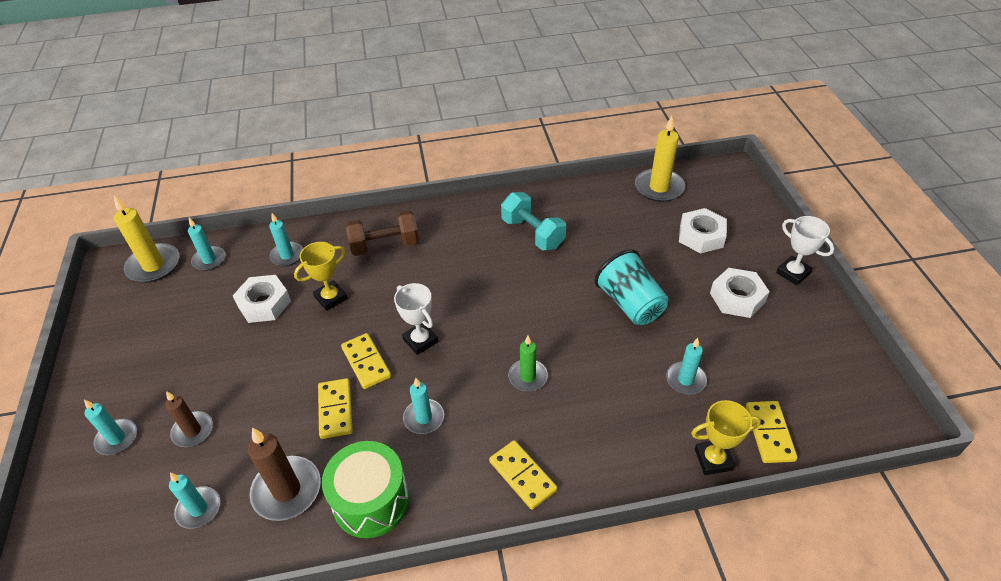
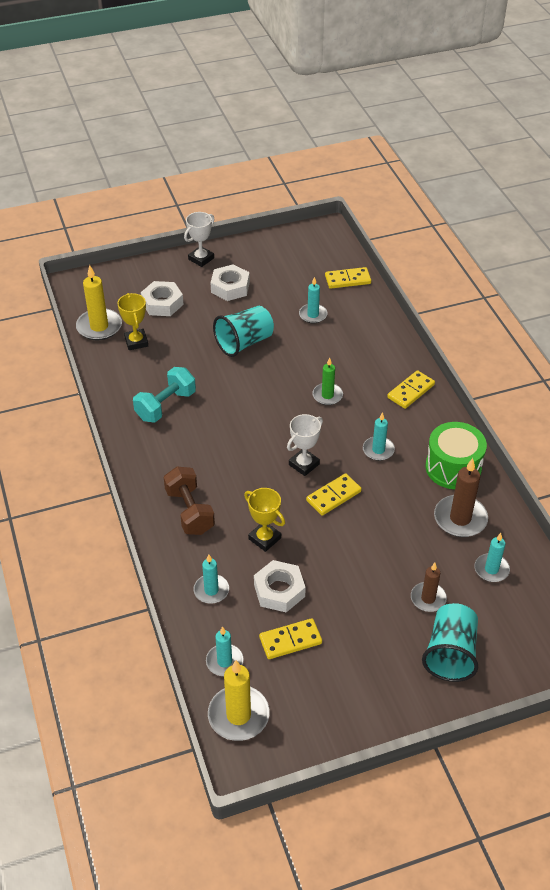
camera: 100 degrees left, 0 degrees up
(117, 438) = (450, 653): turquoise candle -> turquoise cup
(335, 410) = (384, 506): yellow domino -> yellow domino (290, 640)
(713, 459) = (374, 304): yellow trophy -> yellow trophy (136, 342)

